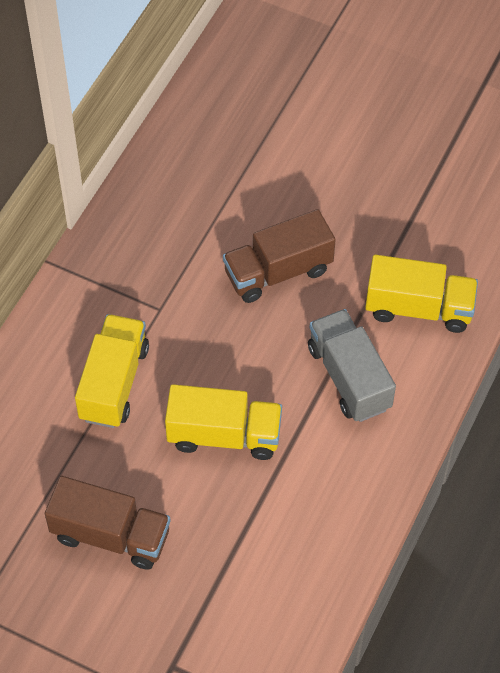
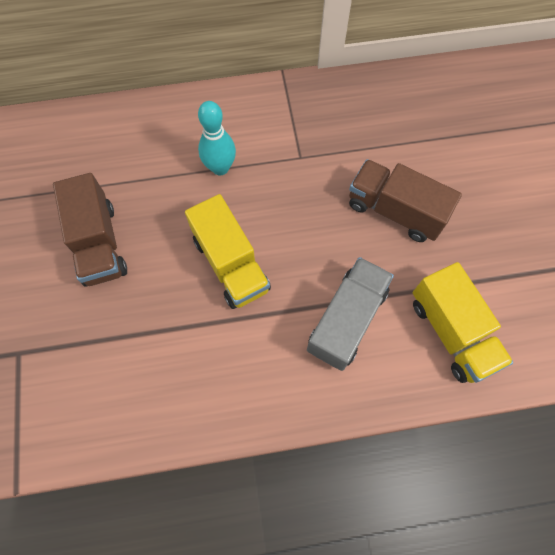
camera: 55 degrees right, 10 degrees up
(114, 383) = (220, 168): yellow truck -> turquoise bowling pin

